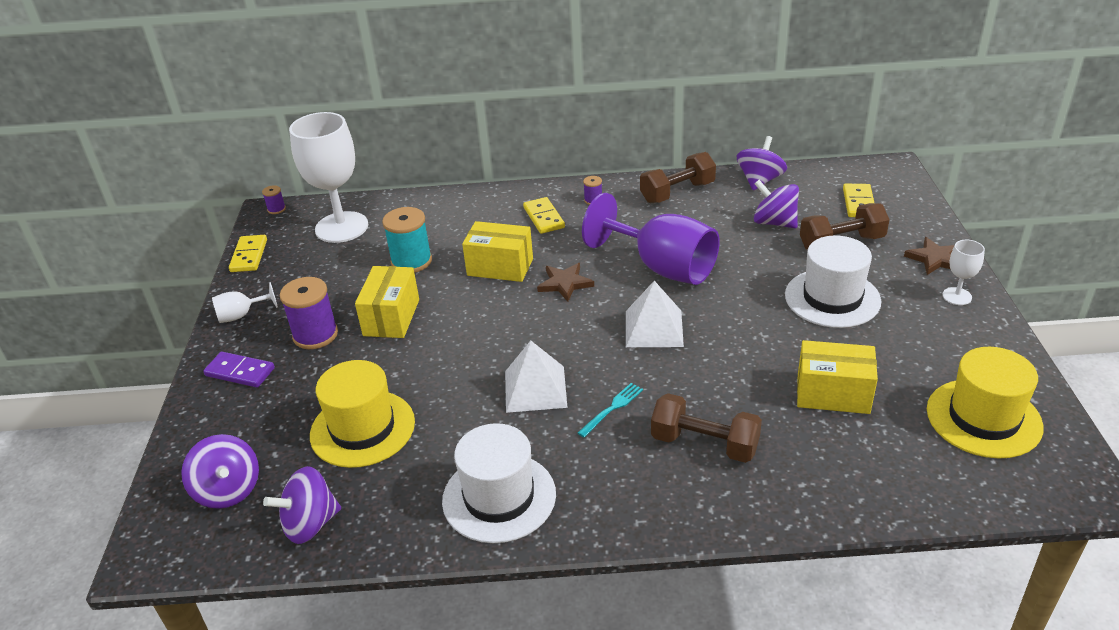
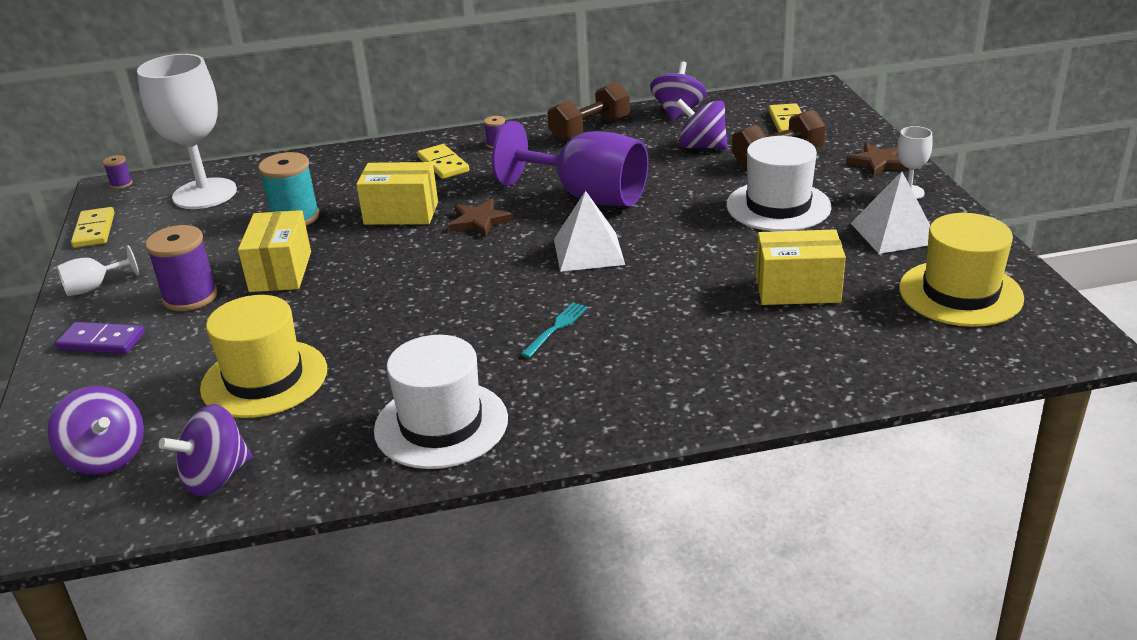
camera: 10 degrees left, 5 degrees down
(535, 388) = (464, 319): white pyramid -> white pyramid (894, 233)
(704, 444) = (667, 349): brown dumbbell -> none

